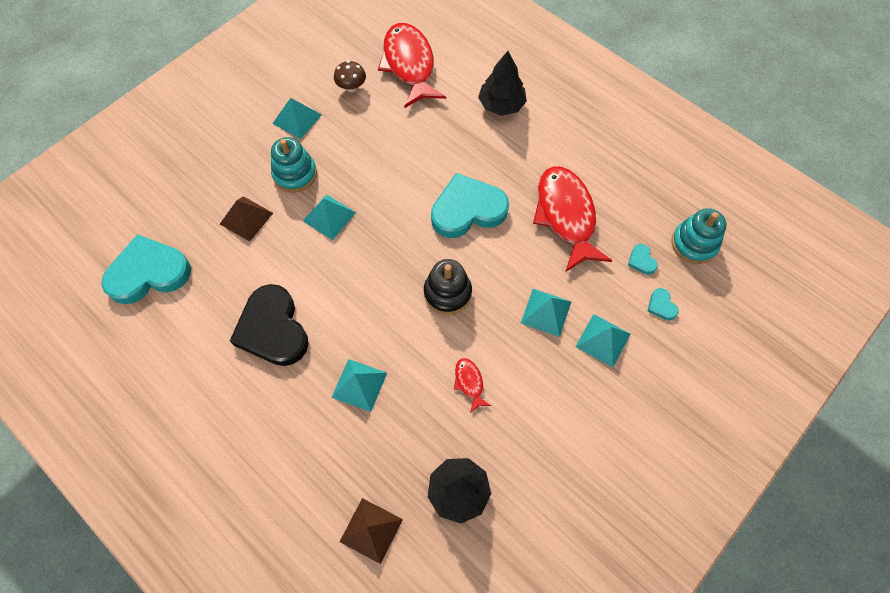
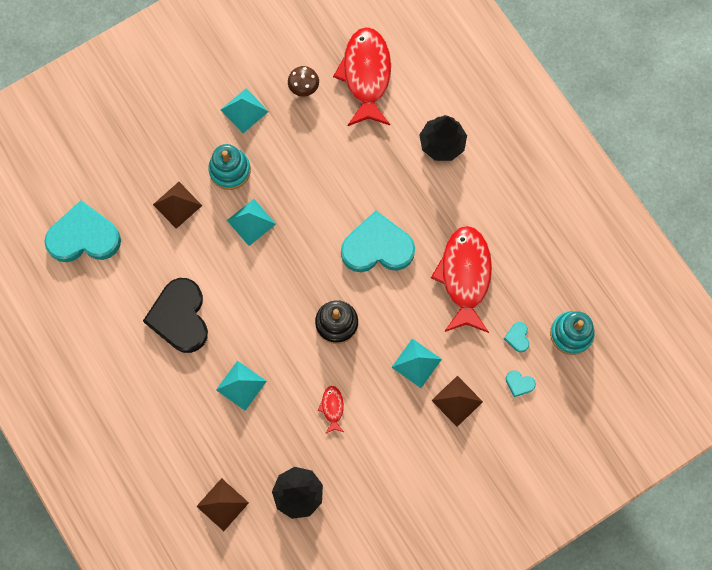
camera: 15 degrees right, 10 degrees up
(603, 340) = (457, 401): turquoise pyramid -> brown pyramid
(661, 305) = (519, 384): turquoise heart -> turquoise heart turned 60 degrees counterclockwise

